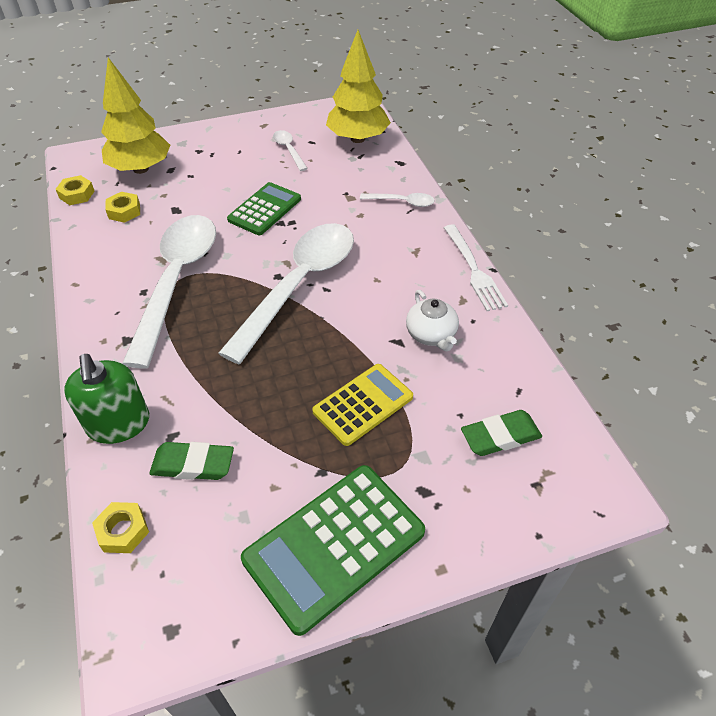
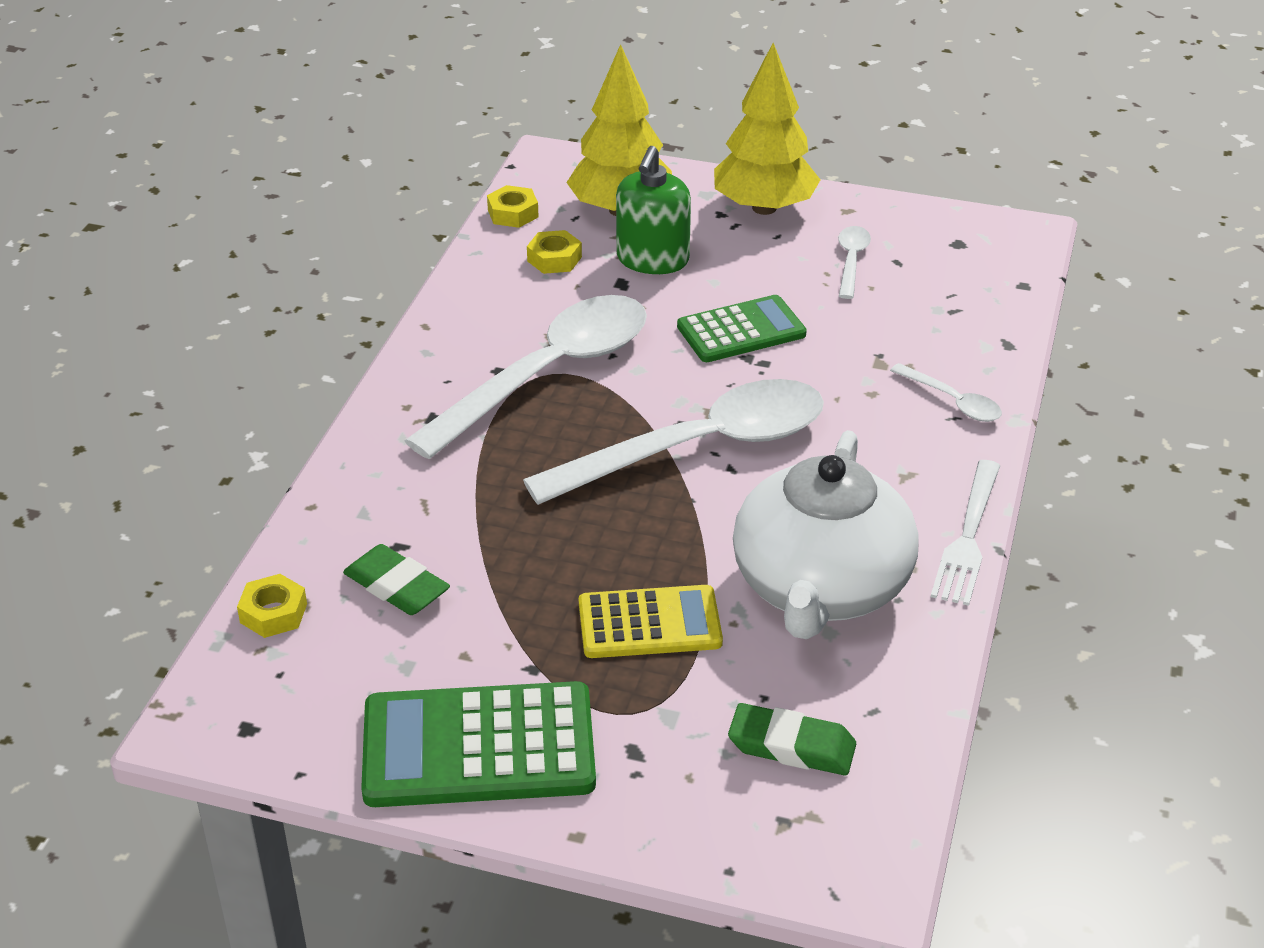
camera: 35 degrees right, 10 degrees down
(118, 424) = (352, 505): green soap dispenser -> green soap dispenser (652, 259)
(357, 139) = (973, 283): yellow tree -> yellow tree (764, 208)
(431, 335) = (820, 588): white teapot -> white teapot, size x2.17

